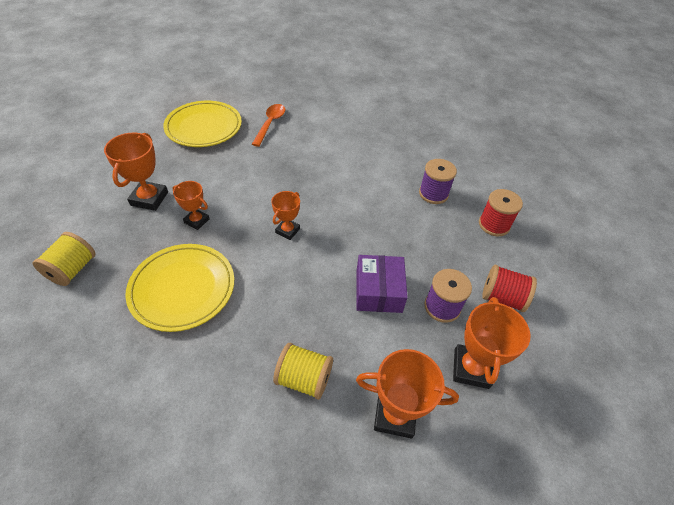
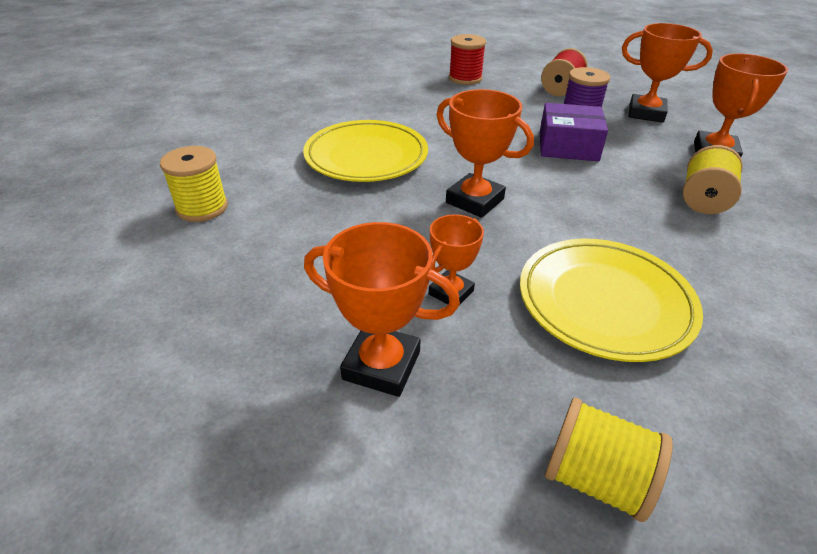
camera: 80 degrees left, 10 degrees down
(204, 127) = (162, 292): yellow plate -> yellow plate (366, 156)
(270, 124) = (202, 208): orange spoon -> yellow spool
(287, 231) = (474, 201): orange trophy -> orange trophy, size x1.60
(433, 194) = (413, 100): purple spool -> none

